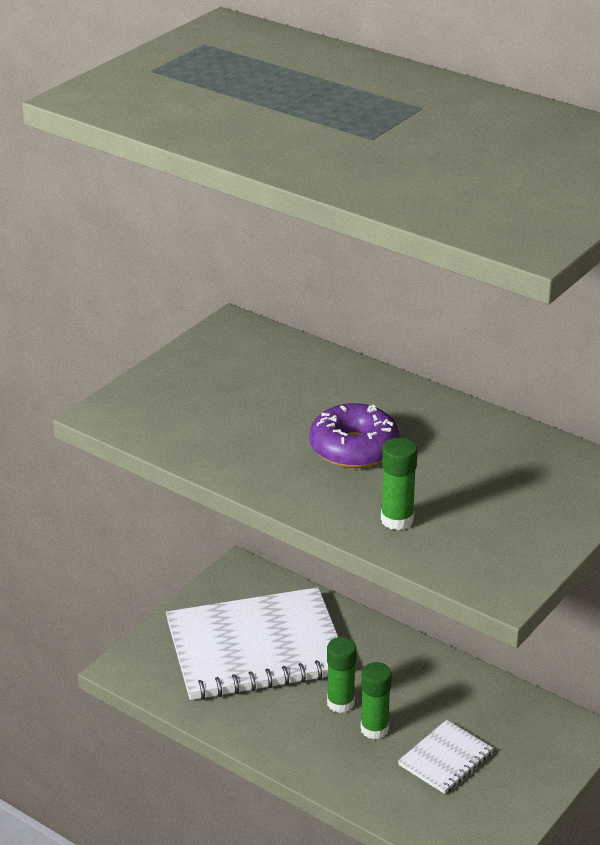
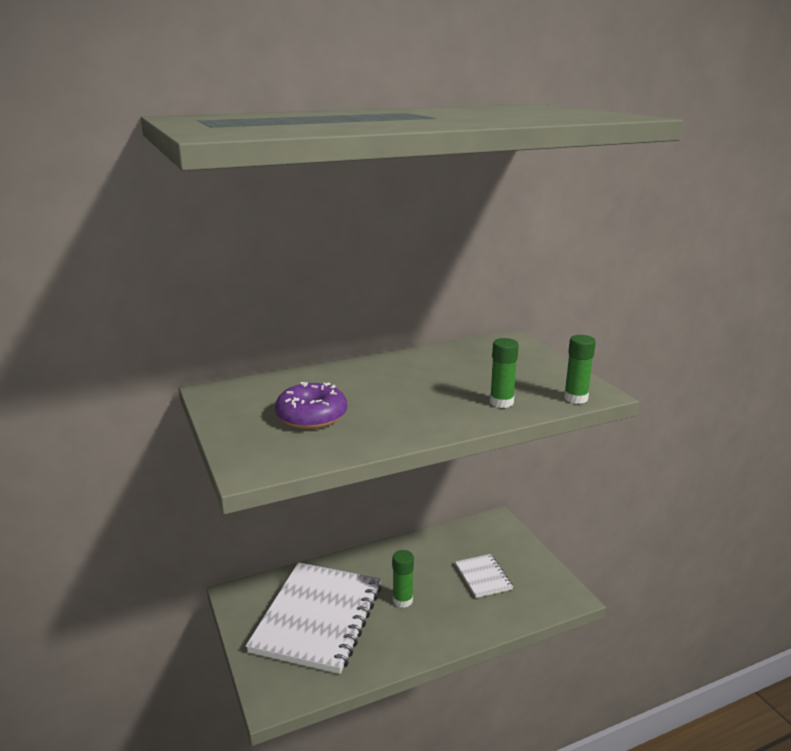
camera: 60 degrees left, 10 degrees down
(354, 448) = (409, 394): purple donut -> purple donut (311, 416)
(374, 729) = (437, 595): green glue stick -> green glue stick (575, 398)

